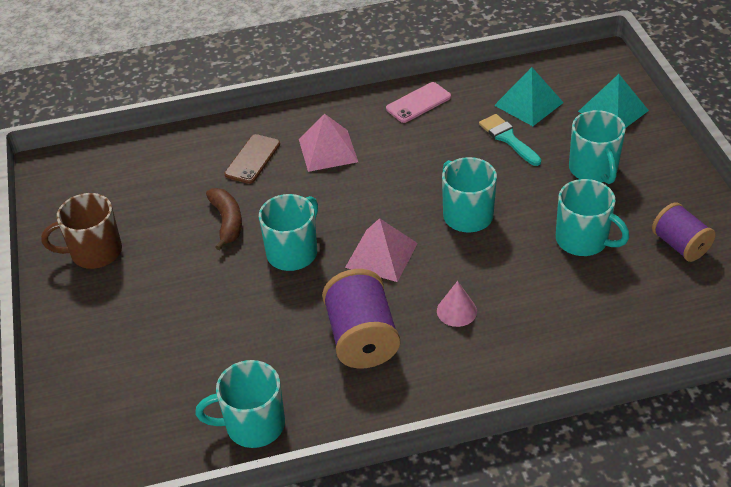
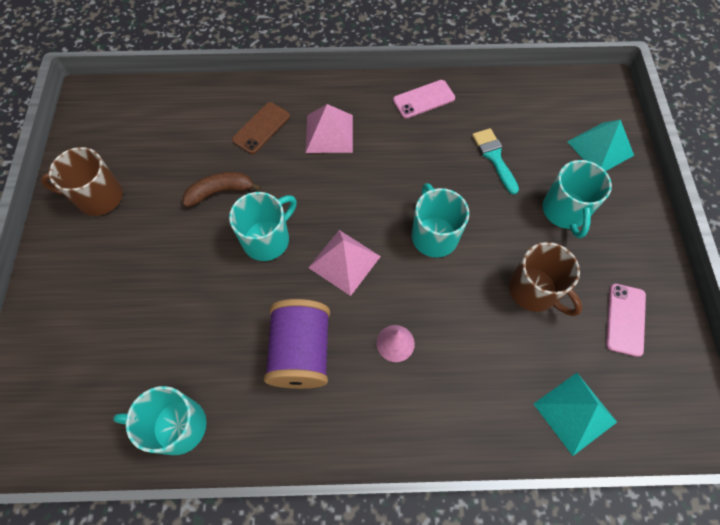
camera: 10 degrees right, 20 degrees up
(227, 222) = (220, 191): brown banana -> brown banana turned 105 degrees counterclockwise
(529, 104) = (523, 122): turquoise pyramid -> turquoise pyramid (575, 412)
(583, 240) = (534, 290): turquoise mug -> brown mug
(680, 245) = (625, 319): purple spool -> pink phone

